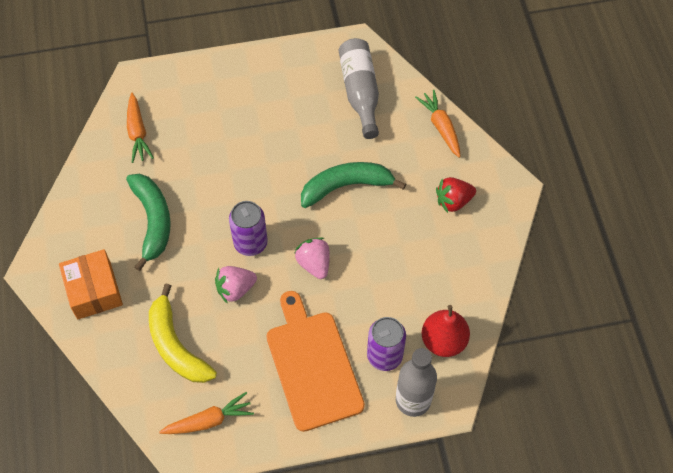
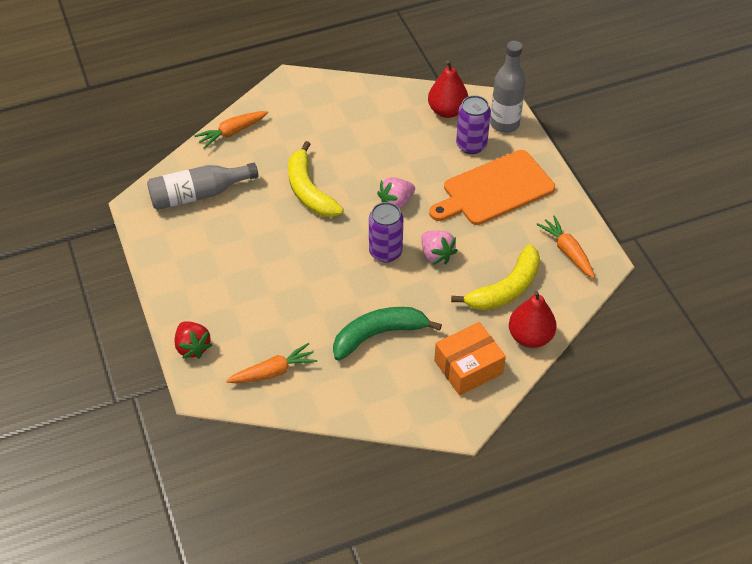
camera: 100 degrees left, 10 degrees down
(111, 355) = (530, 337): none -> red pear
(346, 186) = (309, 191): green banana -> yellow banana
(453, 201) = (311, 117): red strawberry -> red strawberry (193, 347)

